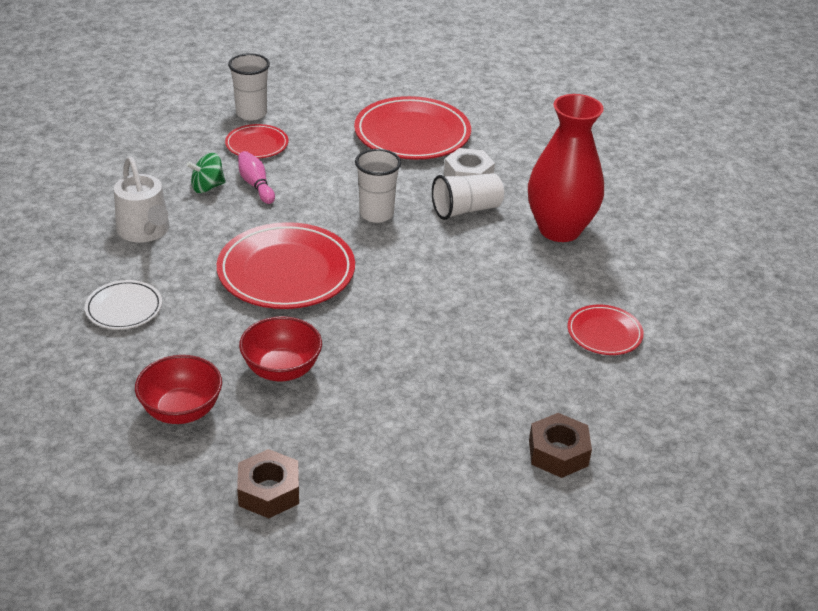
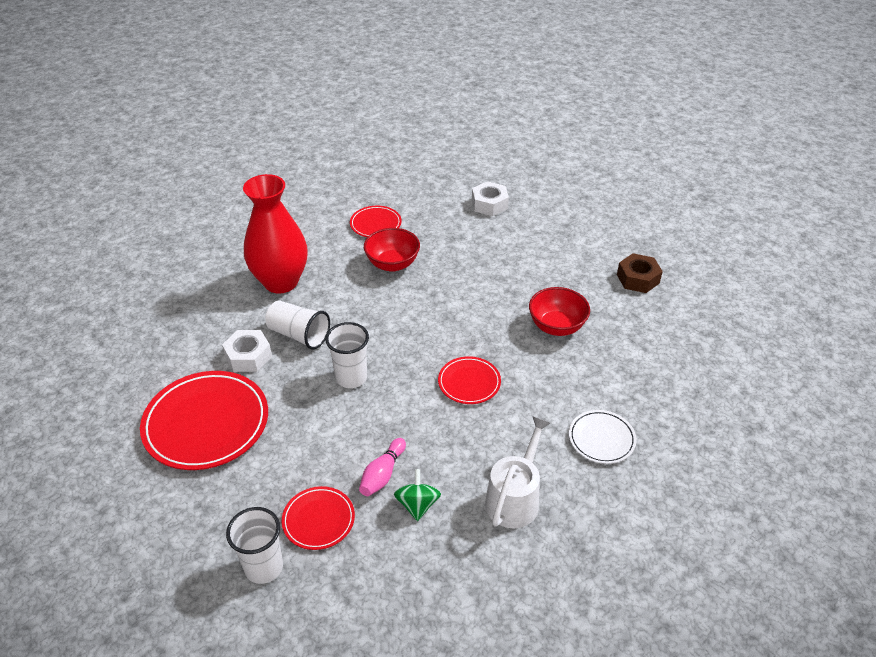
camera: 125 degrees left, 5 degrees up
(181, 410) = (637, 345): red bowl -> red bowl (392, 264)
(207, 187) = (417, 505): green spinning top -> green spinning top turned 120 degrees counterclockwise
(286, 272) = (469, 382): red plate -> red plate, size x0.53
(558, 453) = (489, 204): brown nut -> white nut

